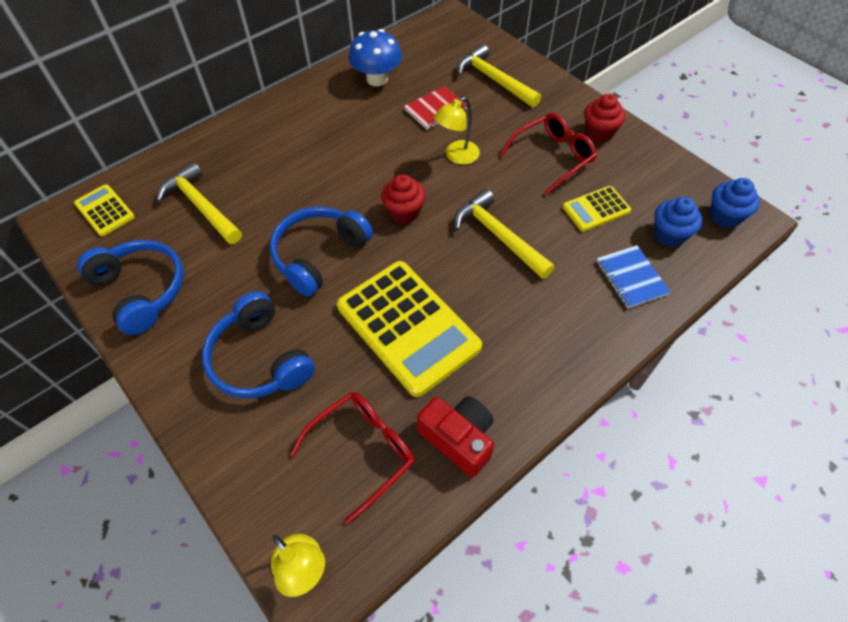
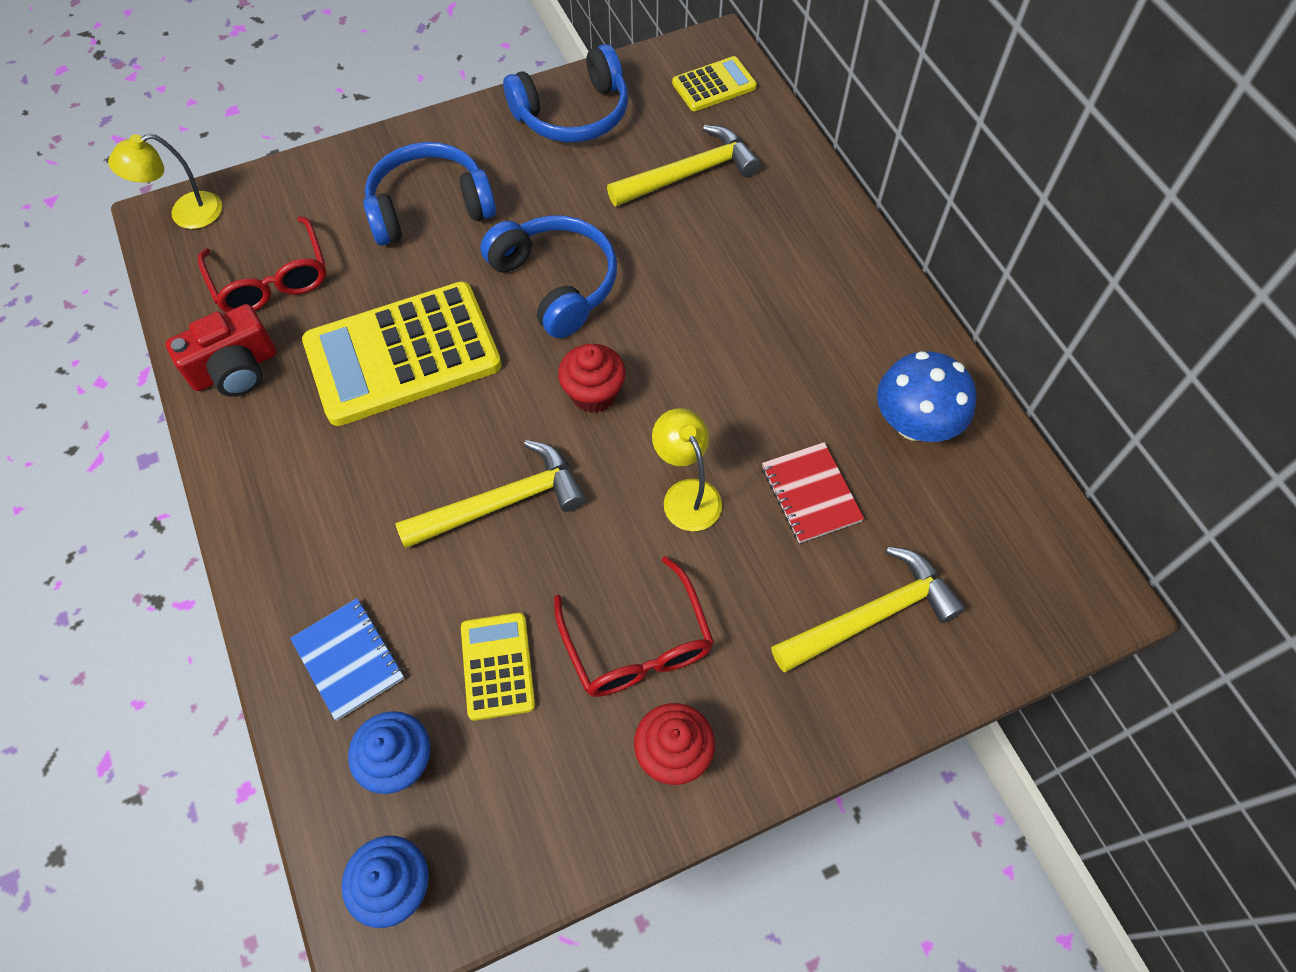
camera: 105 degrees right, 5 degrees up
(631, 278) = (349, 659): blue notebook -> blue notebook turned 60 degrees clockwise

